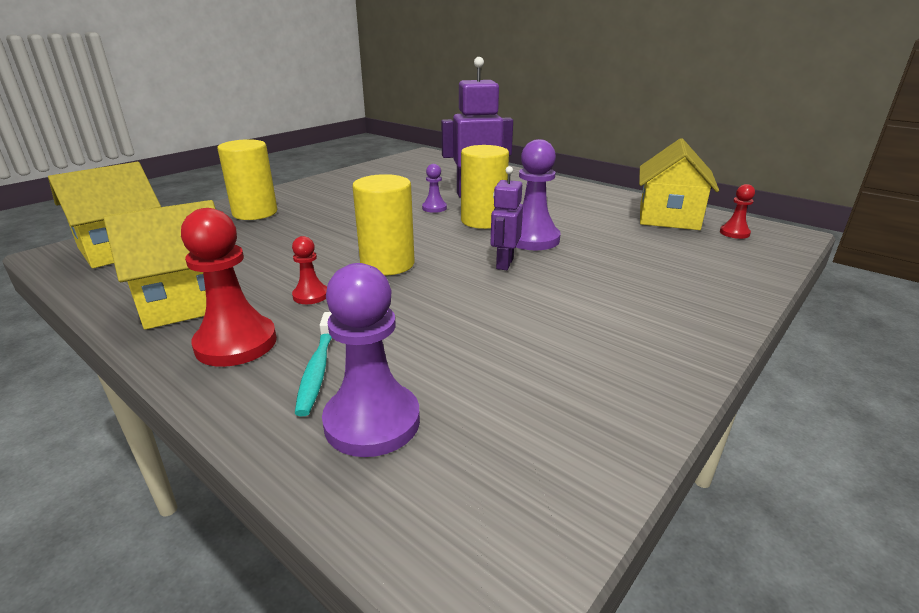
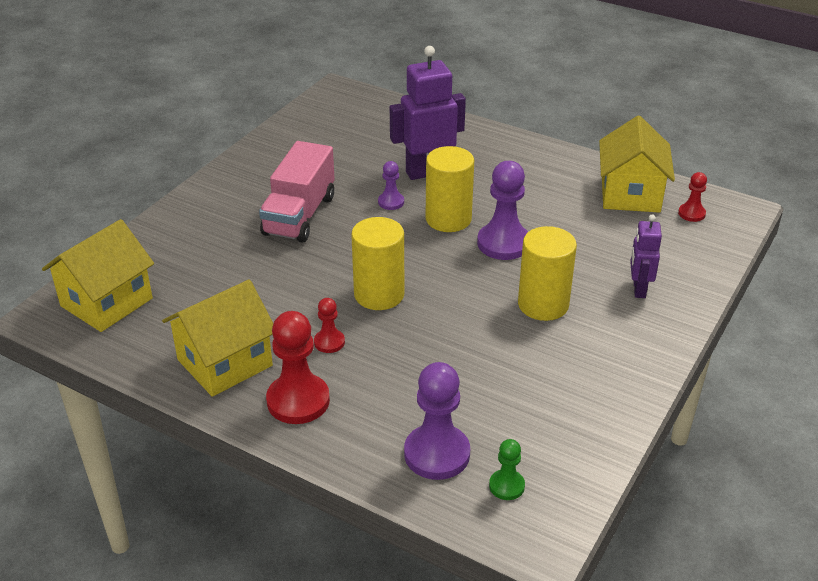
camera: 10 degrees left, 10 degrees up
(255, 213) = (203, 230): yellow cylinder -> yellow cylinder (543, 304)
(318, 369) = (376, 416): turquoise toothbrush -> none
(346, 210) = (299, 215): none -> pink truck
(456, 480) = (506, 486): none -> green pawn
(504, 263) = (485, 281): purple robot -> purple robot (638, 289)

